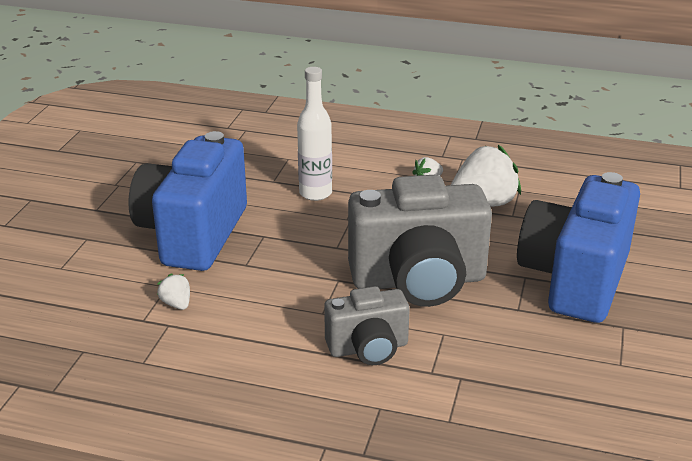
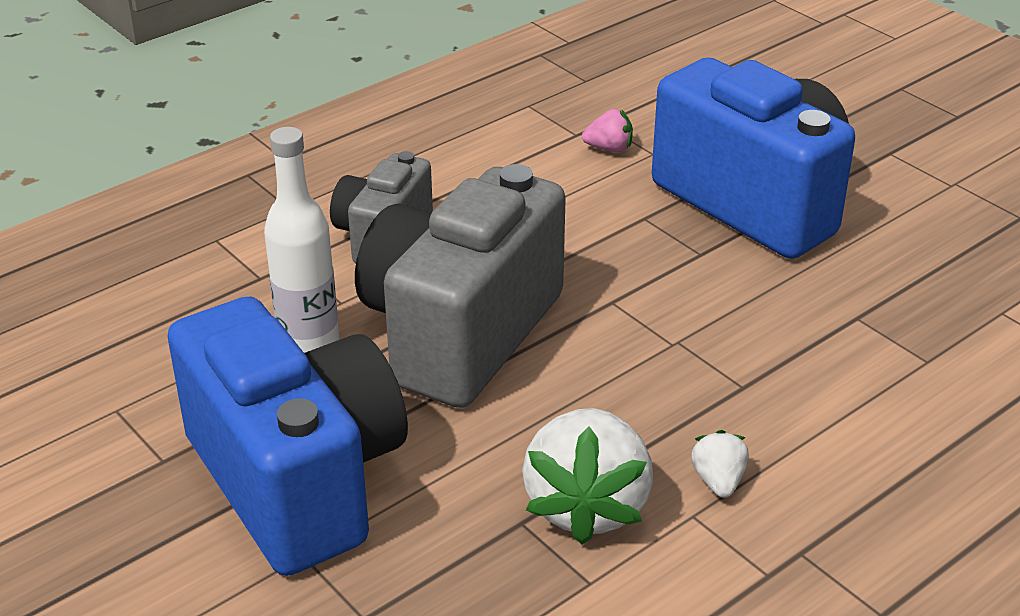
camera: 125 degrees right, 5 degrees up
(176, 304) = (609, 148): white strawberry -> pink strawberry
(315, 193) = (780, 341): white bottle -> white bottle (309, 345)

